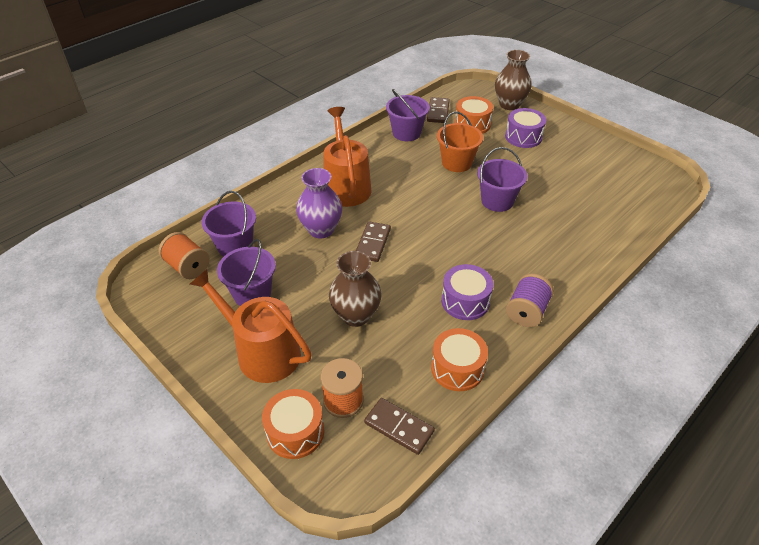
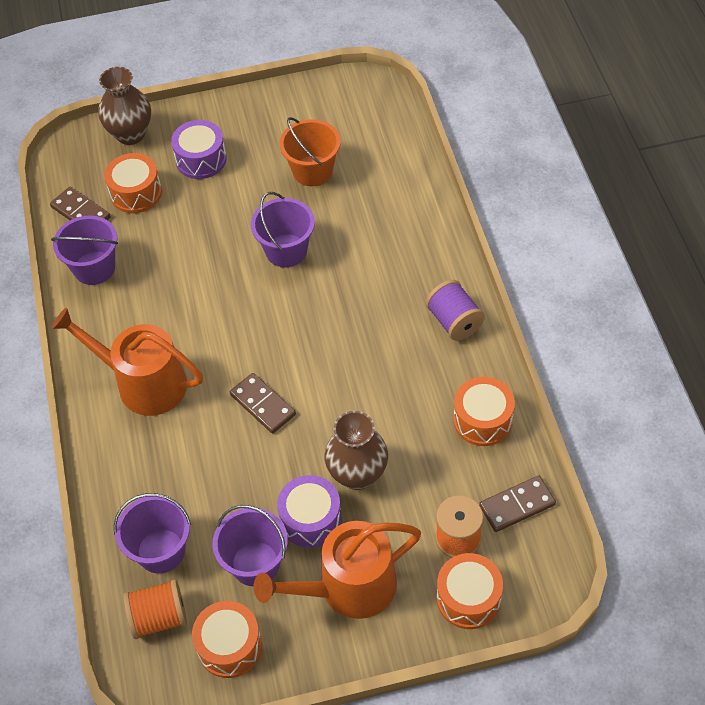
camera: 55 degrees left, 10 degrees up
(184, 309) = (229, 646): none -> orange drum
(321, 230) = (201, 446): purple vase -> none
(456, 163) = (193, 250): orange bucket -> orange bucket (312, 171)
(465, 301) = (406, 365): purple drum -> purple drum (311, 519)

